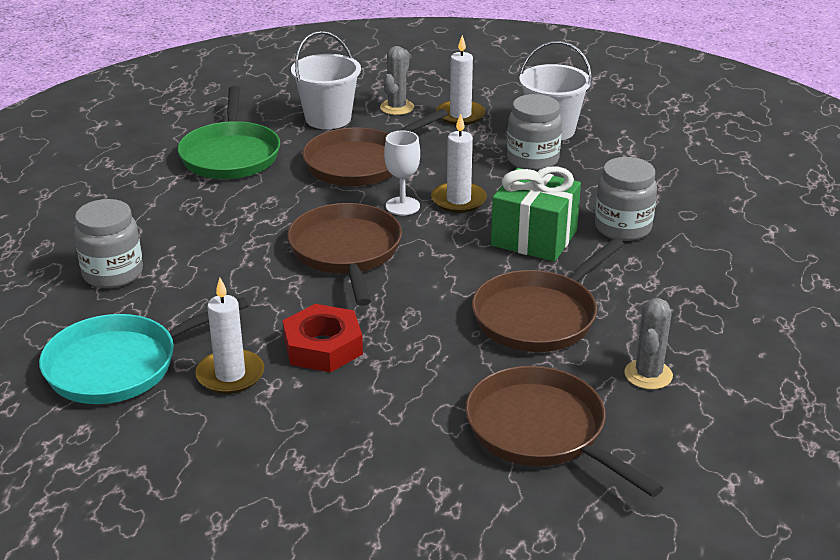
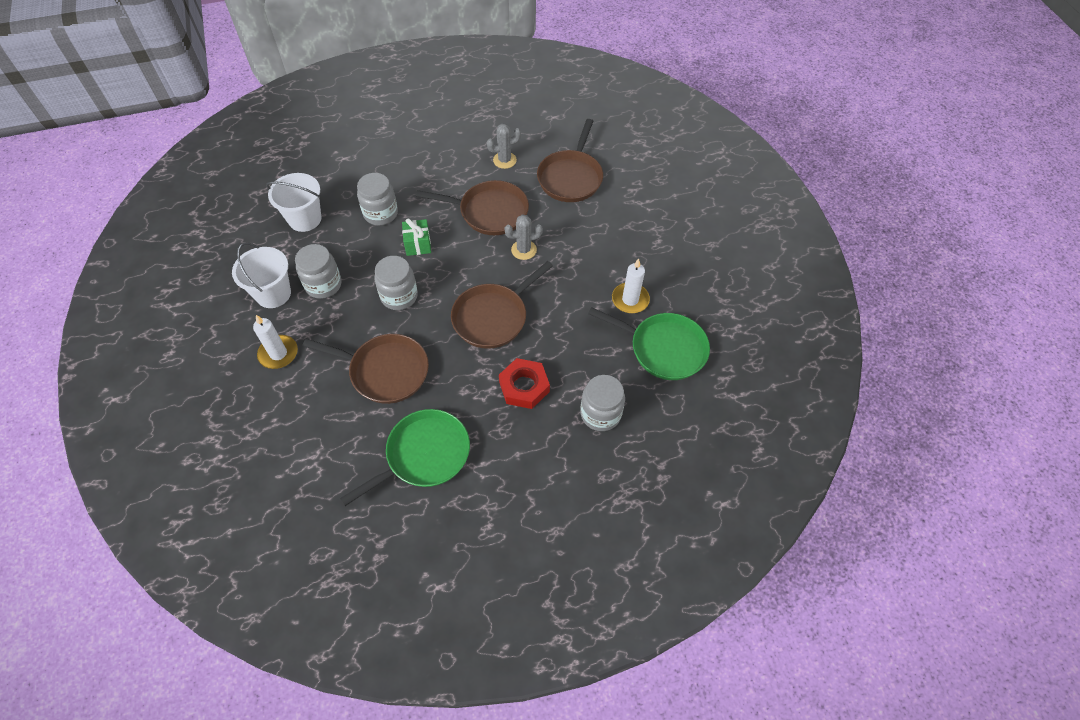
camera: 125 degrees left, 25 degrees up
(119, 365) = (663, 348): turquoise pan -> green pan
(323, 346) = (580, 278): red nut -> red nut (524, 387)
(328, 118) = (330, 431): white bucket -> white bucket (305, 219)
(397, 107) = (287, 398): grey cactus -> grey cactus (524, 250)
(402, 206) = (425, 319): white goblet -> none
(458, 200) = (399, 296): white candle -> grey jar
(534, 238) = (418, 244): green gift -> green gift, size x0.61

